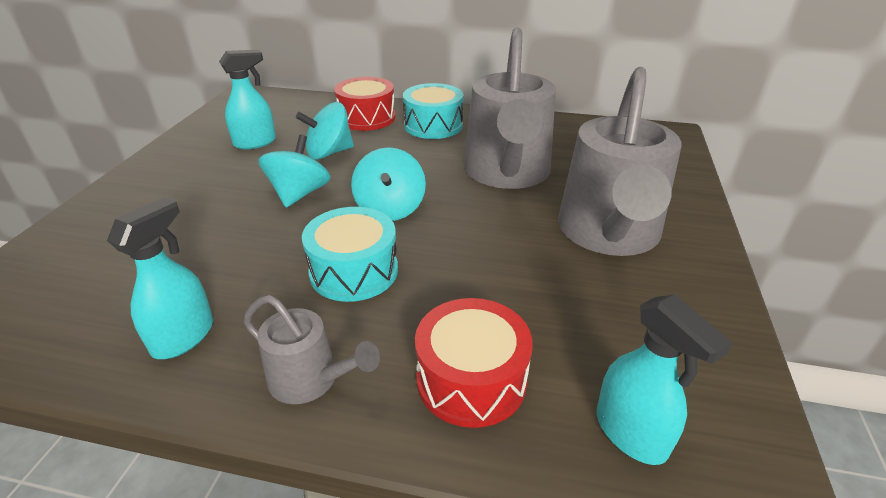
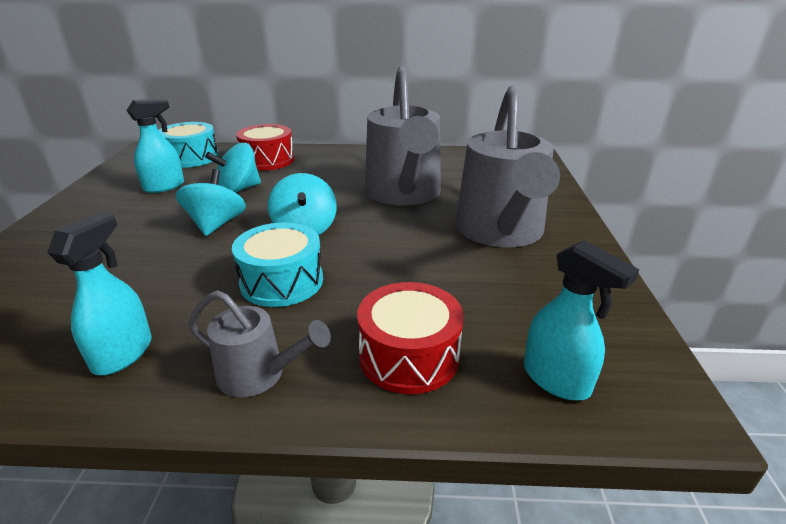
camera: 10 degrees left, 5 degrees down
(433, 125) = (330, 162): turquoise drum -> turquoise drum (191, 157)

